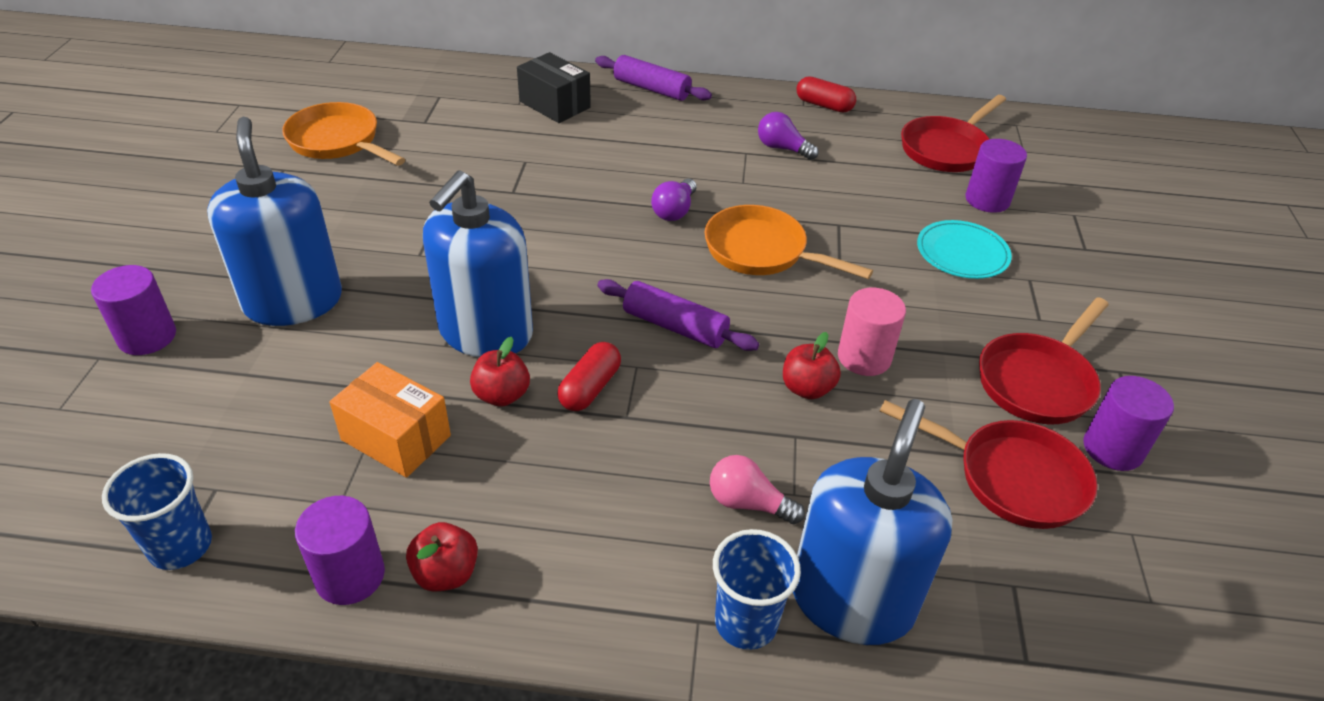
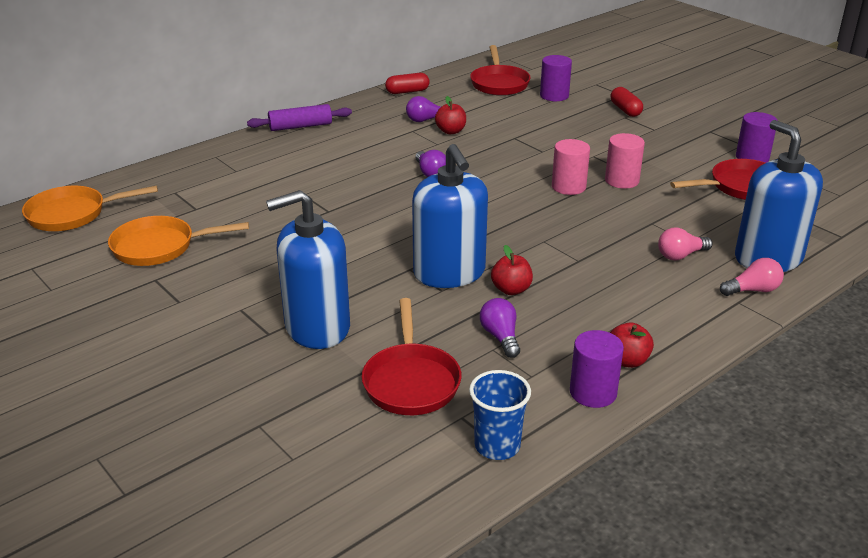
camera: 45 degrees left, 10 degrees down
(147, 337) = (266, 397): purple cylinder -> none
(293, 301) = (317, 327): blue soap dispenser -> blue soap dispenser turned 45 degrees counterclockwise
(396, 438) = (500, 337): orange box -> purple light bulb
(554, 104) = (260, 160): black box -> none
(590, 388) = (542, 261): red capsule -> red capsule (625, 110)
(675, 326) = (528, 216): purple rolling pin -> none
(746, 622) = (752, 290): blue cup -> pink light bulb
(761, 251) = (504, 166): orange pan -> orange pan (72, 214)
(786, 322) = (568, 187): none -> pink cylinder
(807, 388) = (623, 204): red apple -> red apple (451, 131)
(962, 253) = (583, 121): turquoise plate -> none
(1038, 381) = (692, 151): red pan -> red pan (411, 381)

